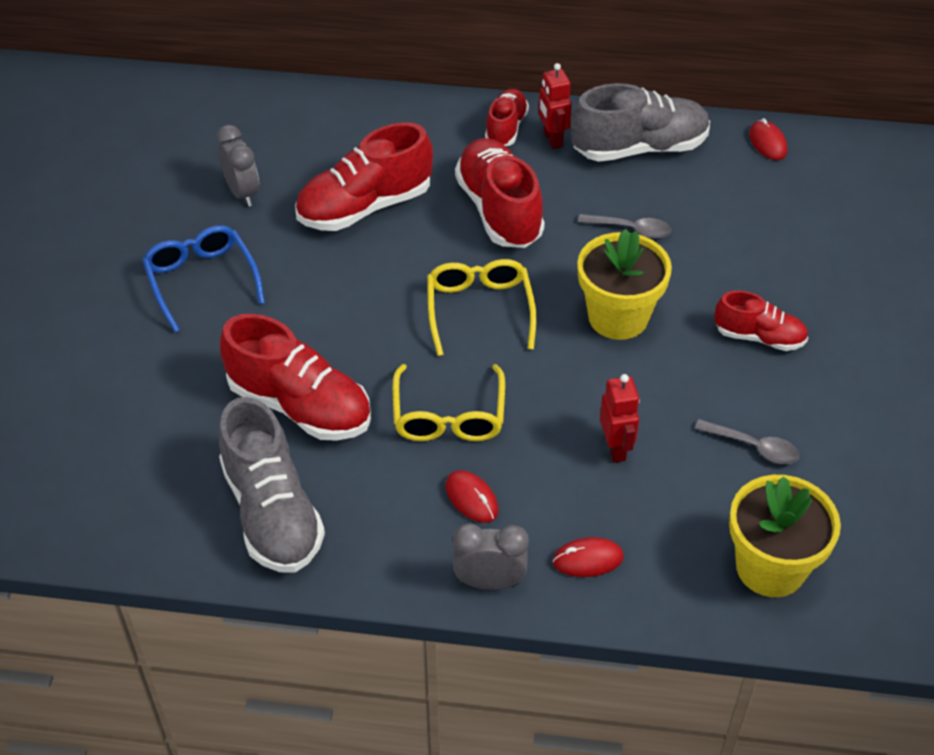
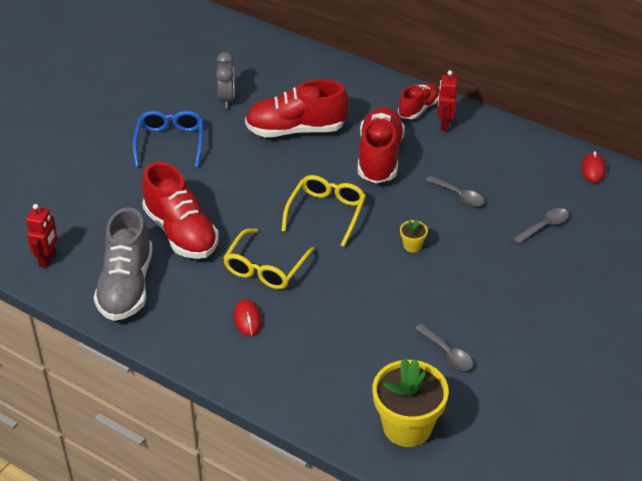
camera: 25 degrees right, 5 degrees down
(489, 582) = (226, 370): grey clock -> none
(588, 560) = (294, 379): red mouse -> none
(615, 448) = (356, 322): red robot -> red robot (47, 259)
(618, 317) = (412, 246): yellow flower pot -> yellow flower pot, size x0.43
(639, 148) = (500, 147): grey shoe -> none
(759, 235) = (544, 226): none -> grey spoon
(759, 337) = (499, 288): red shoe -> none

